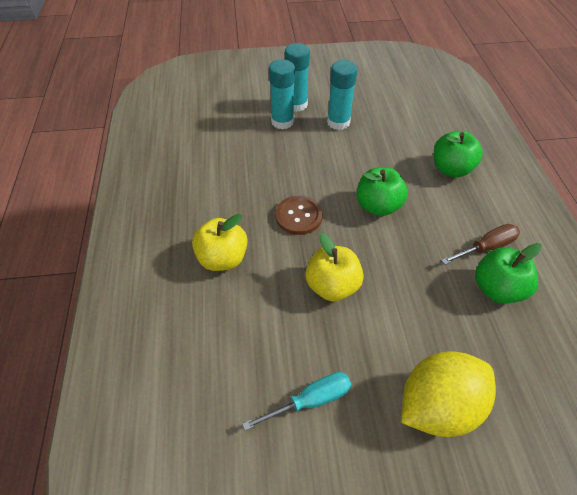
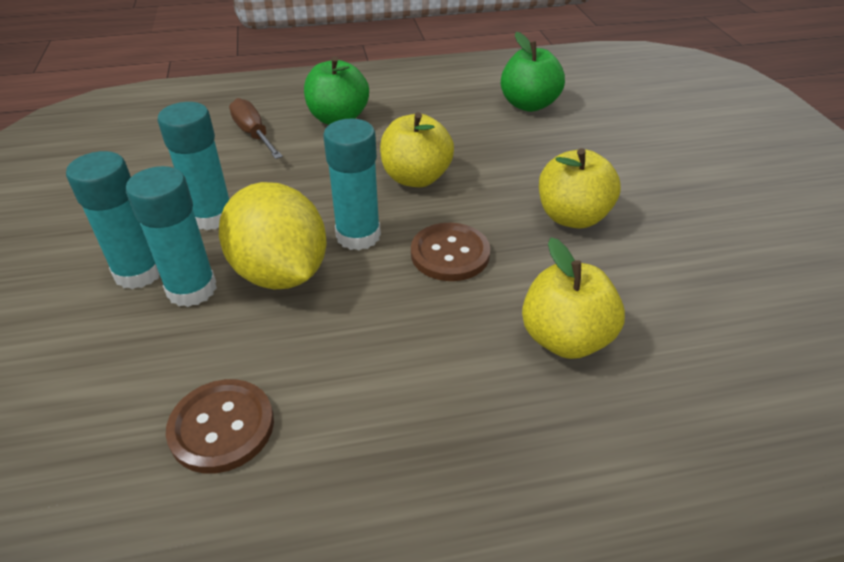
camera: 95 degrees left, 10 degrees down
(201, 138) = (222, 427): none -> brown button
(310, 400) = (743, 230): turquoise screwdriver -> none
(318, 177) = (358, 236): none -> turquoise glue stick
(378, 206) = (416, 178): green apple -> yellow apple
(438, 405) = (688, 147): yellow lemon -> yellow lemon (280, 273)
(486, 247) = (472, 106): brown screwdriver -> brown screwdriver (254, 134)

